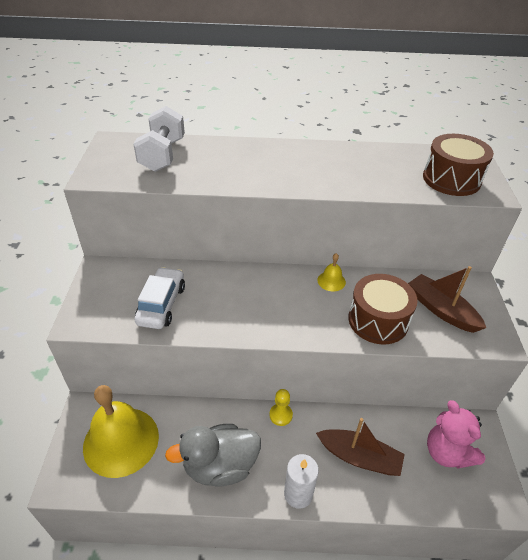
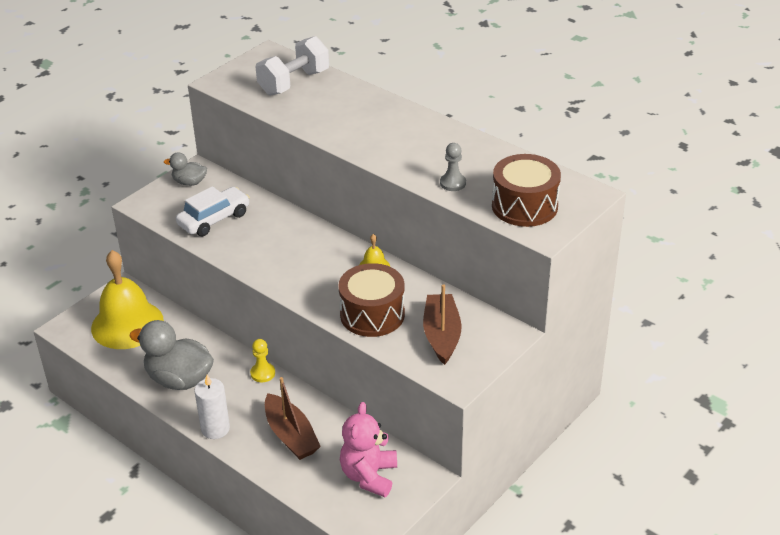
camera: 40 degrees right, 5 degrees down
(104, 282) = (189, 182): none -> grey duck
(384, 183) = (453, 183): none -> grey pawn

